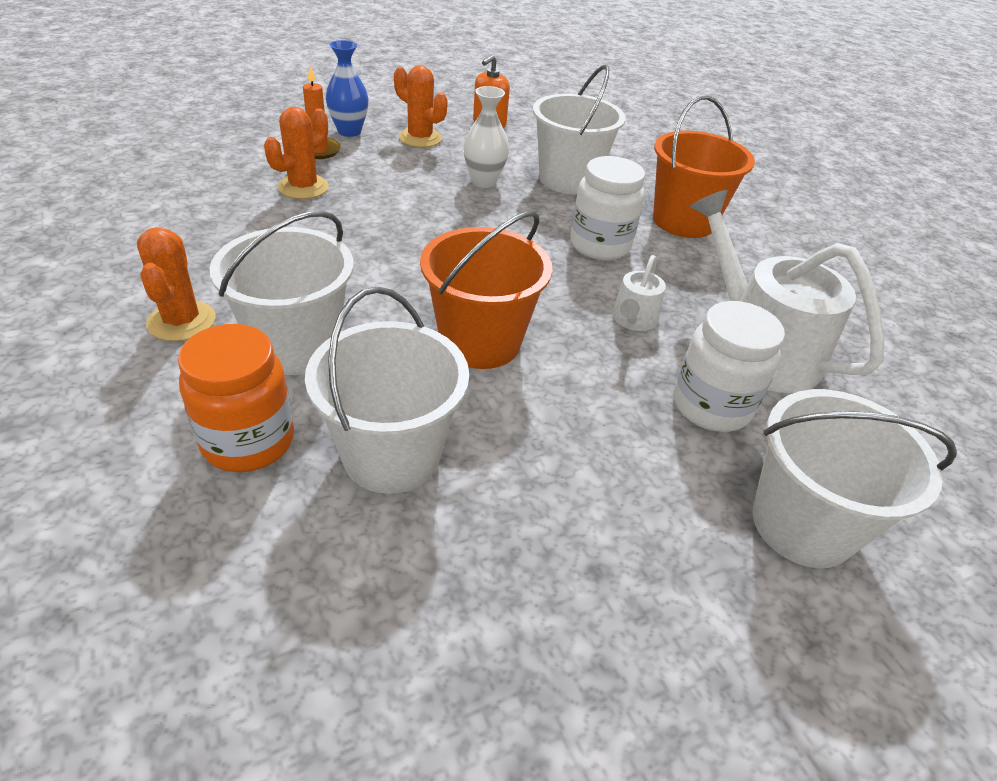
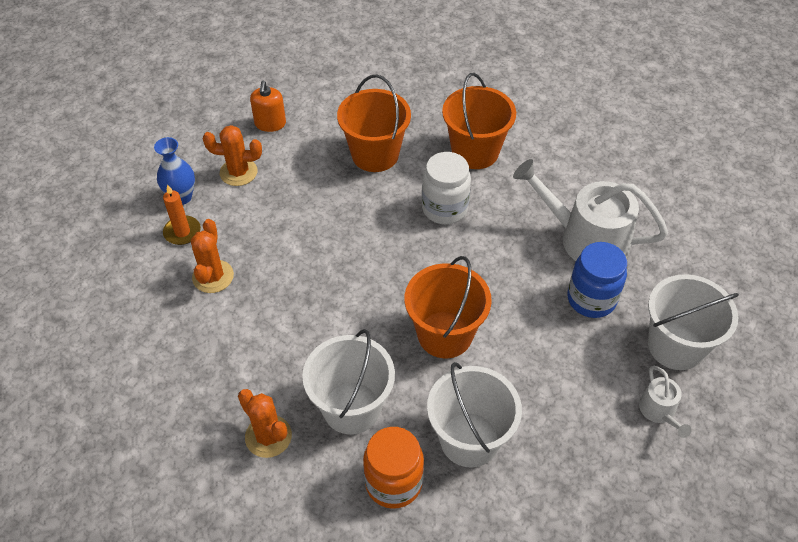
camera: 30 degrees left, 10 degrees up
(483, 182) = (324, 192): white vase -> none
(568, 180) = (375, 154): white bucket -> orange bucket
(633, 320) = (509, 261): white watering can -> white watering can (659, 411)
(711, 406) = (591, 299): white jar -> blue jar

